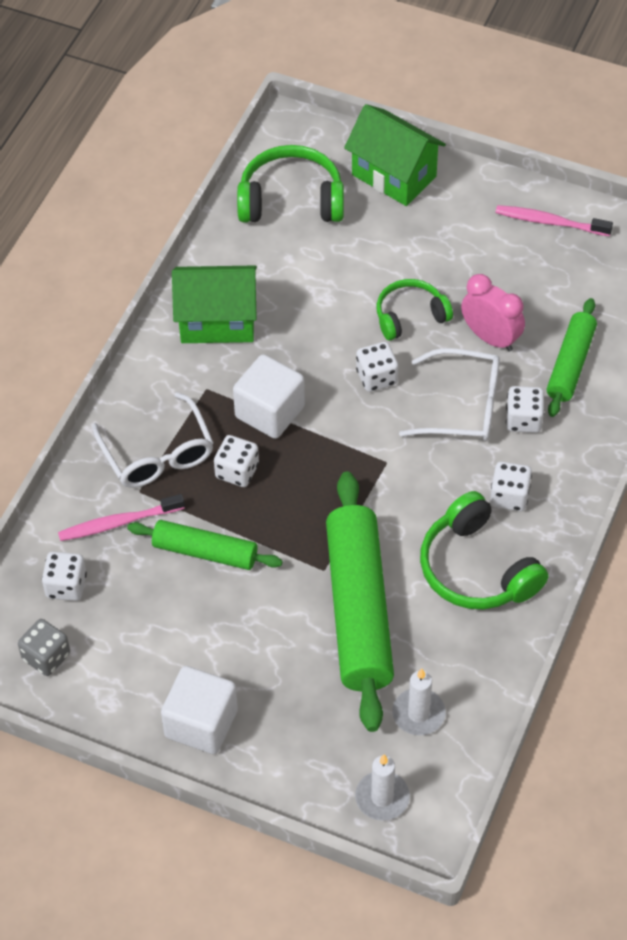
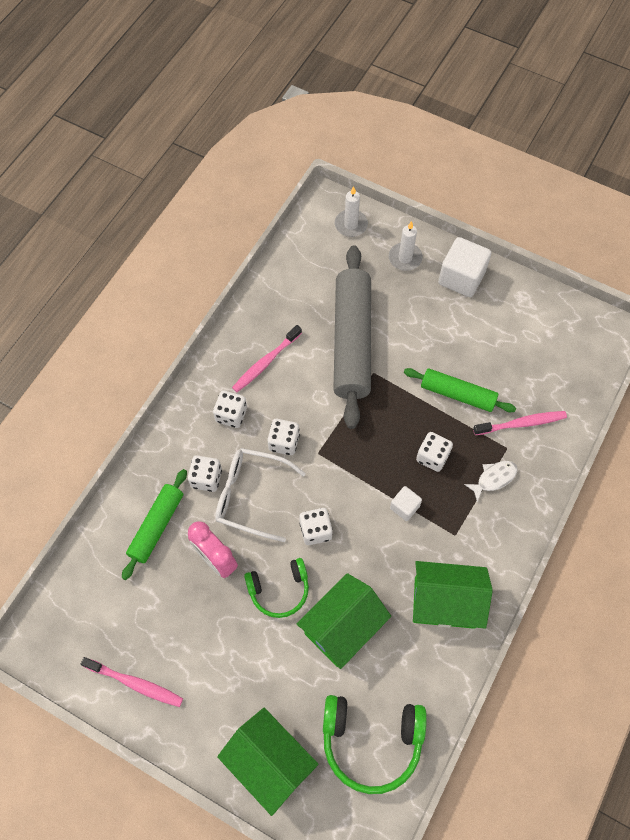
camera: 175 degrees left, 10 degrees up
(46, 657) = (566, 330): grey dice -> none
(66, 586) = (556, 379): white dice -> white dice (284, 442)
(157, 454) = (494, 478): white glasses -> white fish
(270, 412) = (404, 507): white cube -> white cube, size x0.53
(332, 289) = (342, 627): none -> green house
(358, 609) = (352, 342): green rolling pin -> grey rolling pin
(418, 714) = (321, 270): white candle -> white candle (405, 258)
(477, 568) = (265, 362): green headphones -> pink toothbrush

